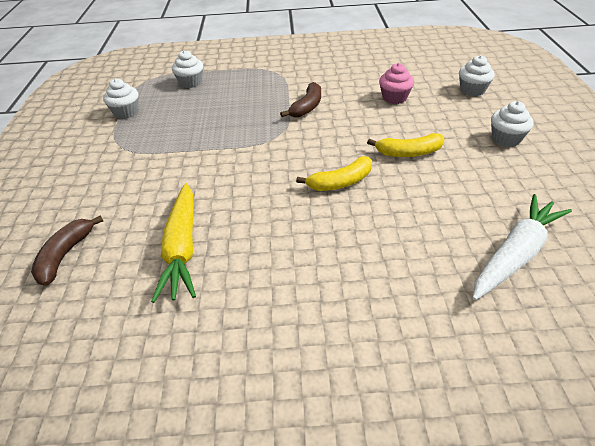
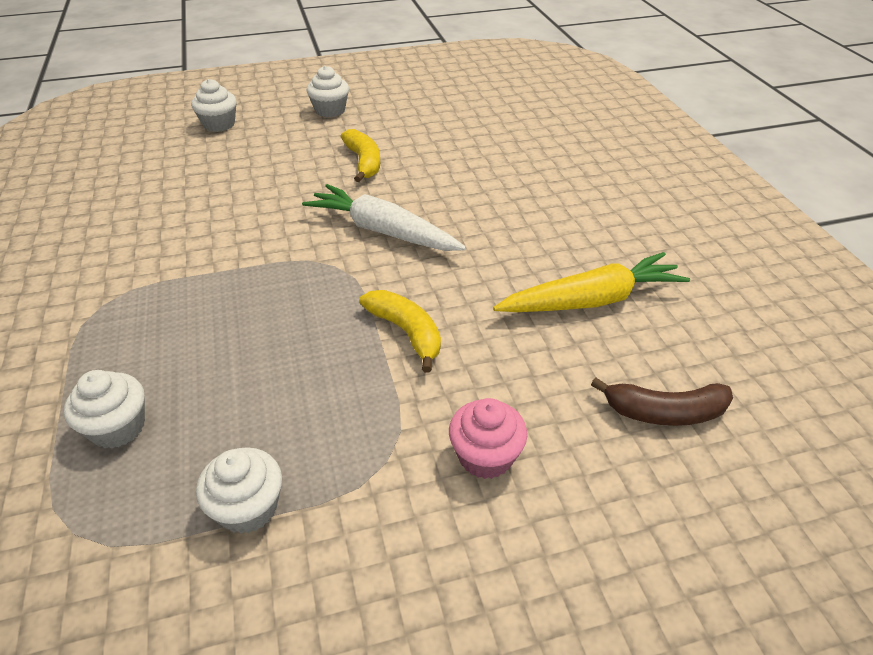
camera: 105 degrees left, 0 degrees up
(307, 107) = (248, 248): brown banana -> none
(340, 182) = (431, 202): yellow banana -> yellow banana (406, 332)
(394, 98) = (230, 175): pink cupcake -> pink cupcake (485, 456)
(515, 254) = (501, 114): white carrot -> white carrot (383, 231)

